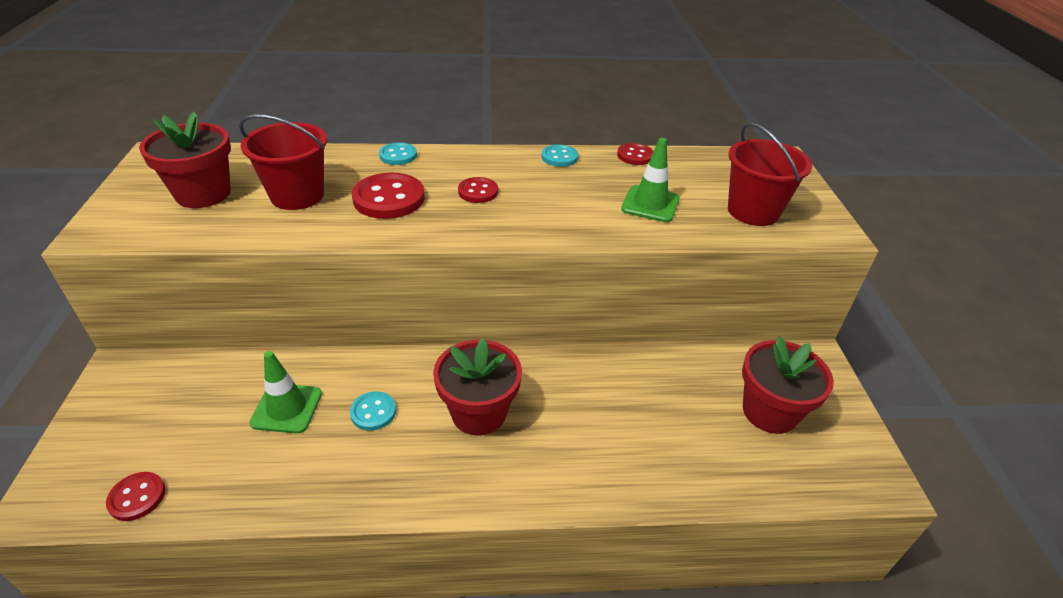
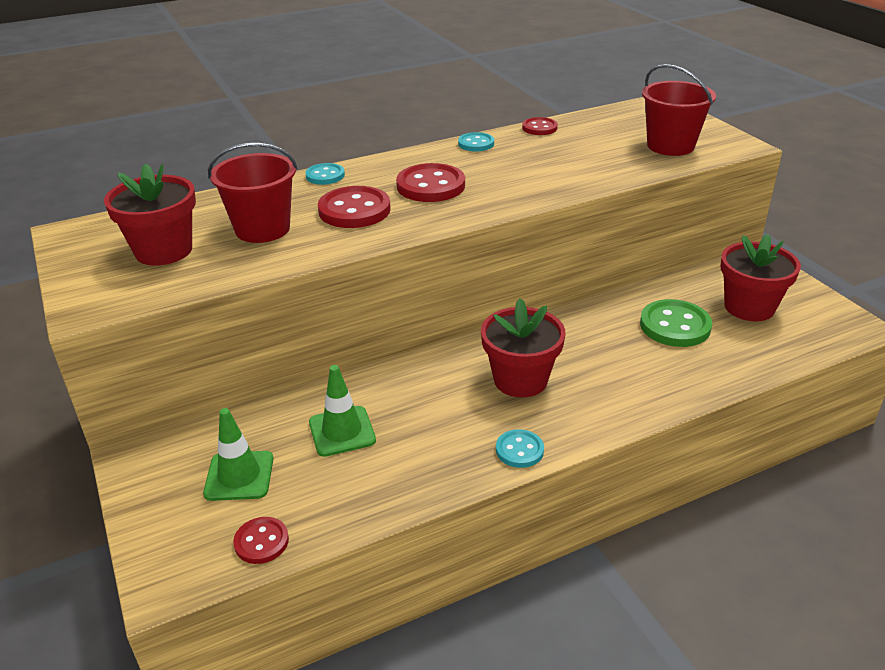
camera: 20 degrees left, 5 degrees down
(373, 412) = (426, 408): turquoise button -> turquoise button (519, 450)
(478, 192) = (430, 186): red button -> red button, size x1.72
(650, 204) = (586, 160): green traffic cone -> green traffic cone (239, 476)
(674, 406) = (675, 326): none -> green button

